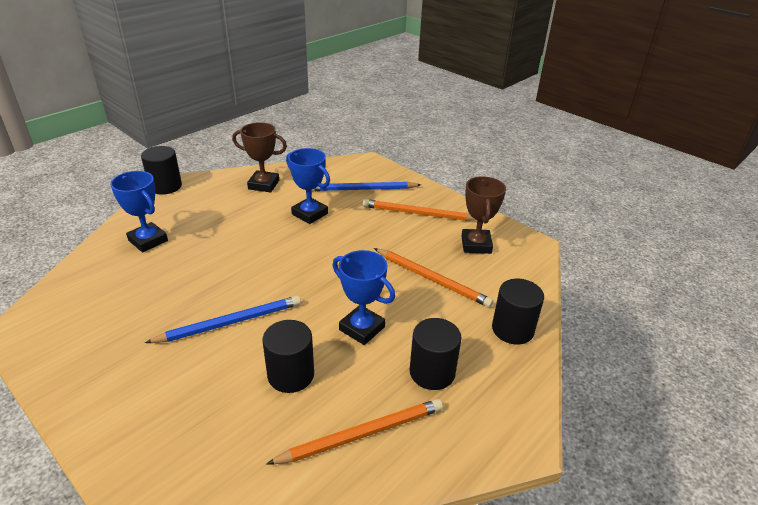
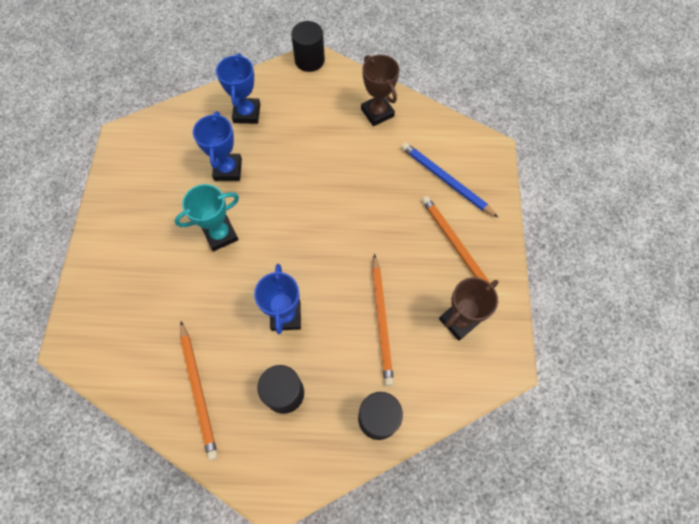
camera: 50 degrees right, 30 degrees up
(230, 322) = (220, 235): blue pencil -> turquoise trophy
(291, 375) = (209, 309): black cylinder -> none
(309, 214) = (374, 175): blue trophy -> blue trophy (228, 169)
(362, 434) = (198, 390): orange pencil -> orange pencil turned 45 degrees clockwise

